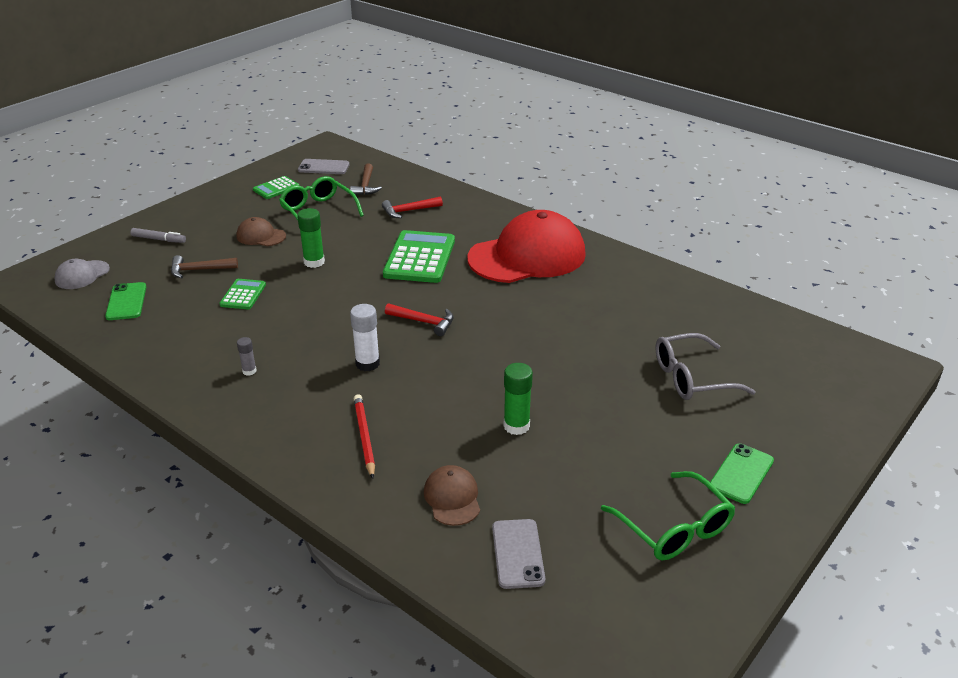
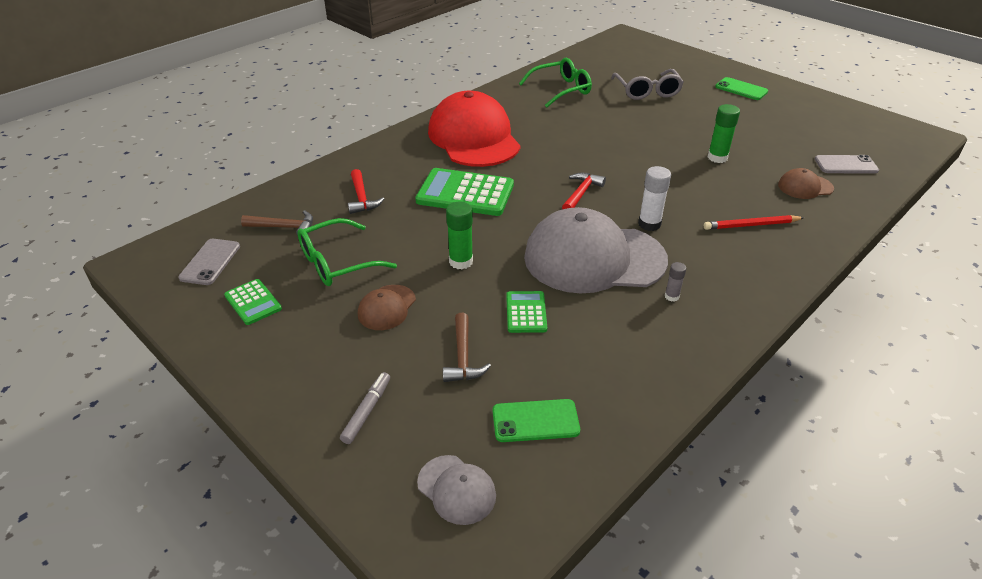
camera: 85 degrees left, 5 degrees up
(243, 295) = (526, 312): green calculator -> green calculator turned 75 degrees clockwise
(312, 328) = (594, 258): none -> grey cap
(674, 528) = (798, 114): green glasses -> green glasses (561, 90)

